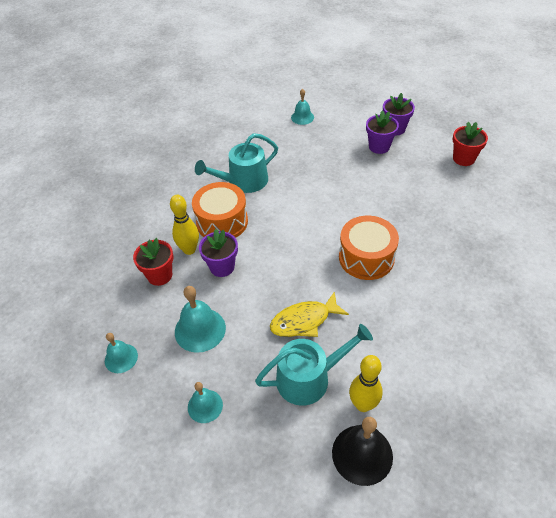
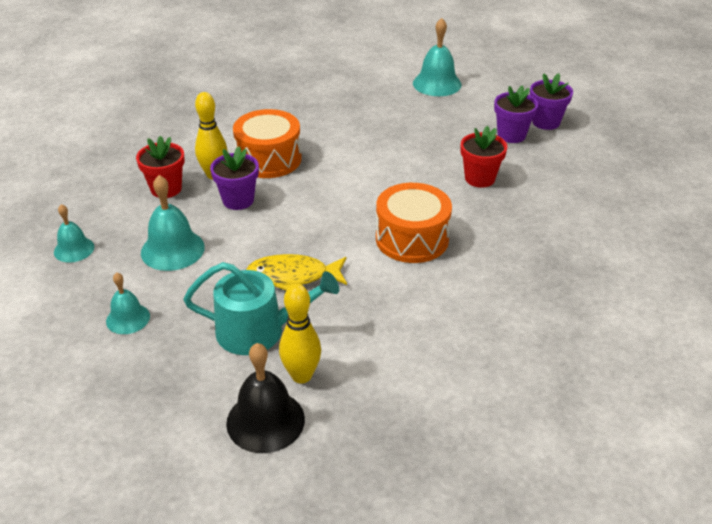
camera: 20 degrees right, 10 degrees down
(243, 181) = (321, 128): turquoise watering can -> none
(302, 117) = (437, 84): turquoise bell -> turquoise bell, size x1.60
(463, 159) = (615, 174): red flower pot -> red flower pot (479, 178)

